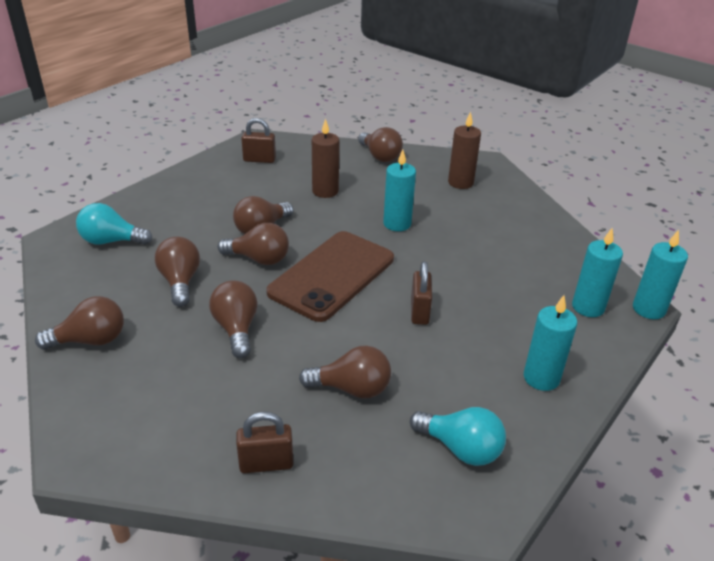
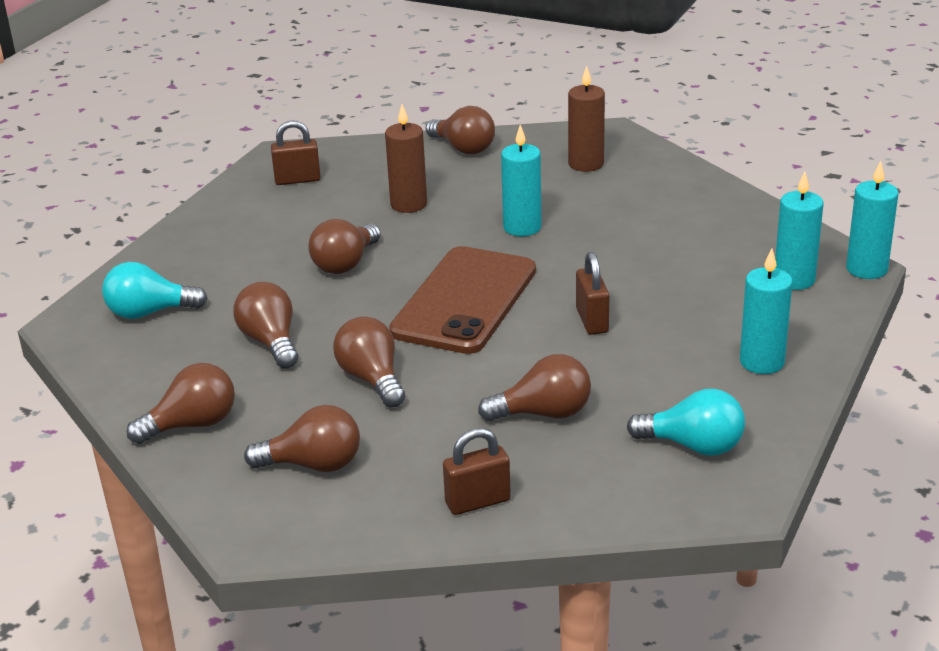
camera: 10 degrees left, 5 degrees down
(259, 259) = (360, 299): brown light bulb -> brown light bulb (313, 465)

